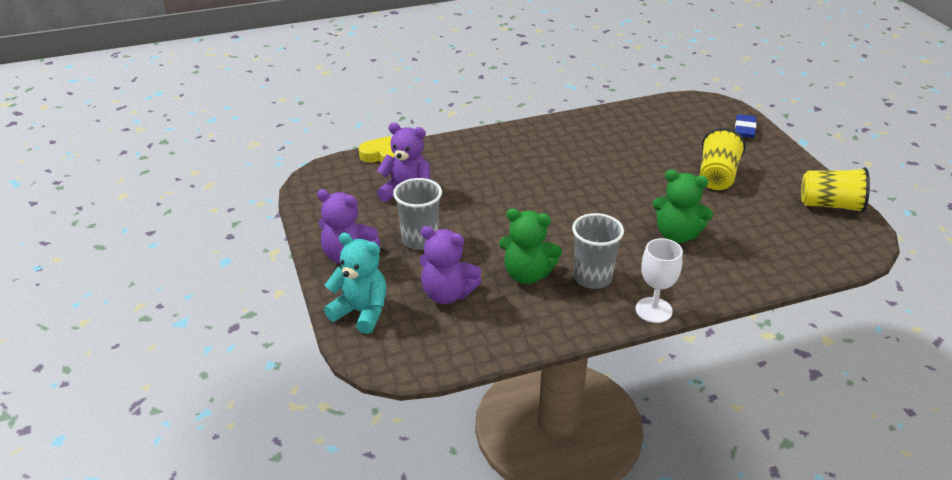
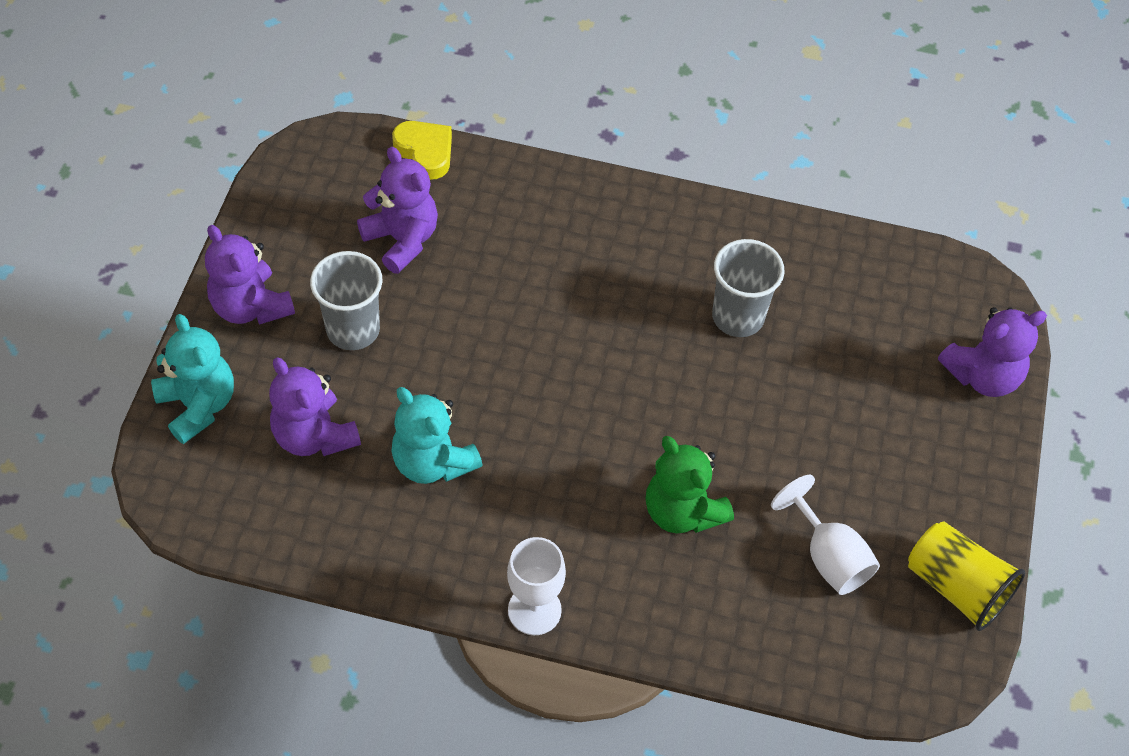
camera: 30 degrees right, 20 degrees up
(527, 274) = (433, 462): green teddy bear -> turquoise teddy bear
(592, 278) = (507, 515): grey cup -> grey cup (738, 317)
(717, 176) = (846, 440): yellow cup -> none
(744, 129) = (982, 375): blue eraser -> purple teddy bear
(764, 220) = (828, 557): none -> white goblet

